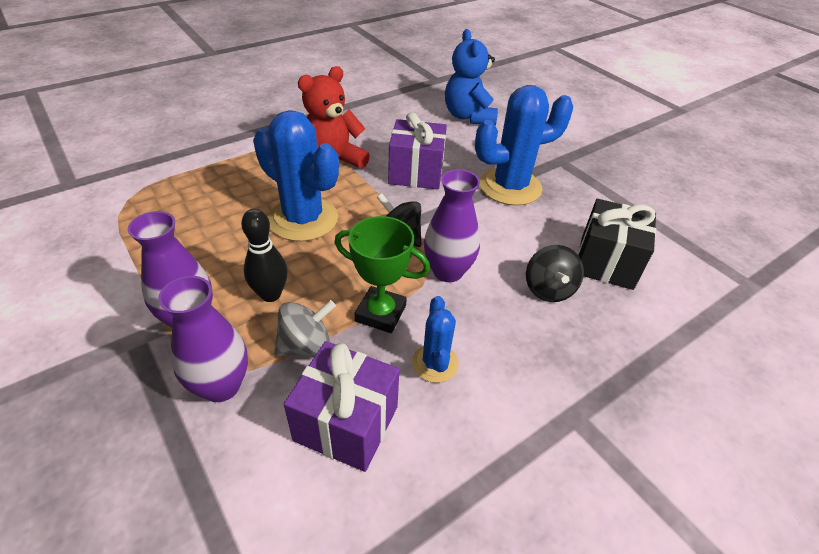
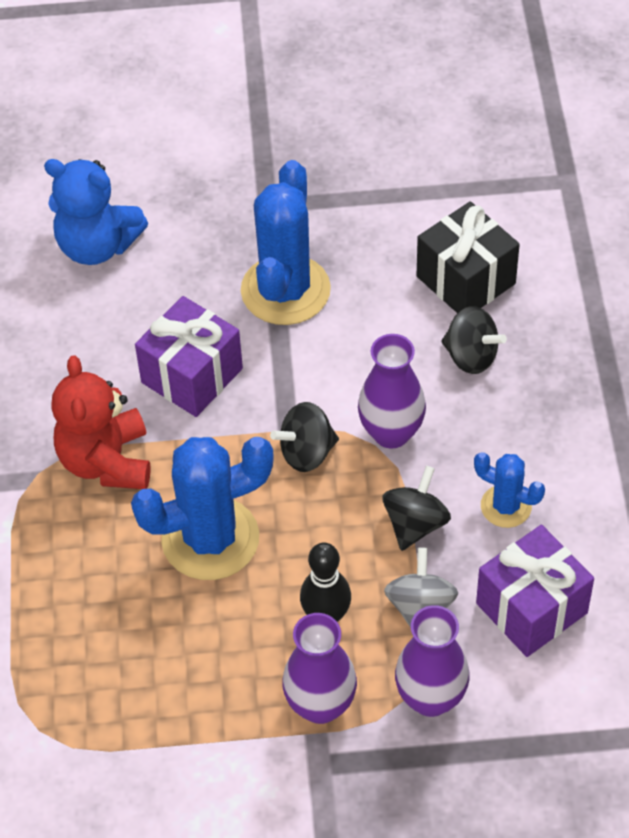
camera: 55 degrees left, 10 degrees up
(380, 313) = (415, 524): green trophy -> black spinning top

